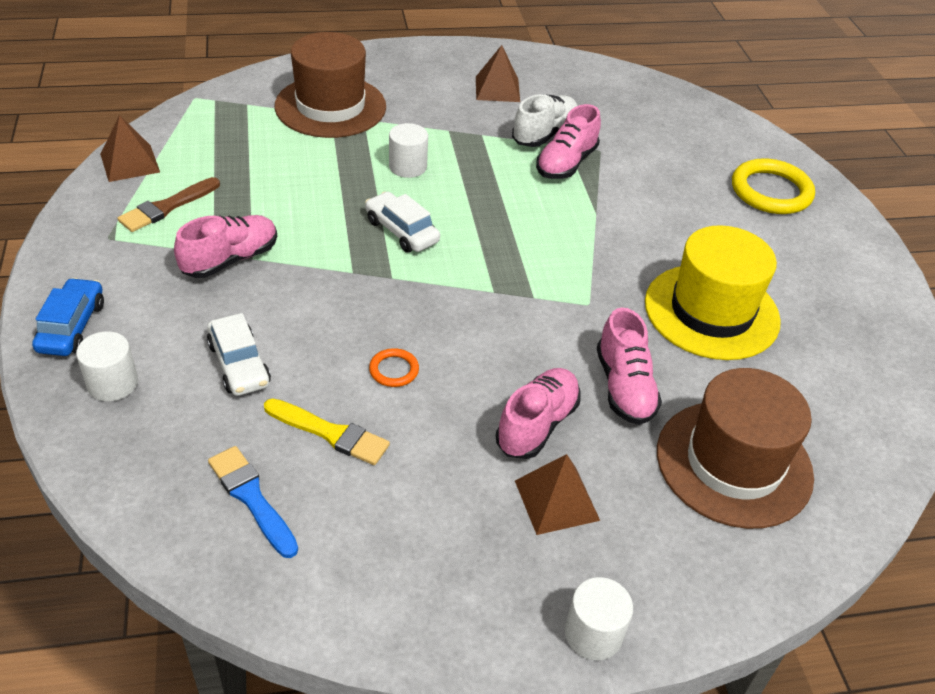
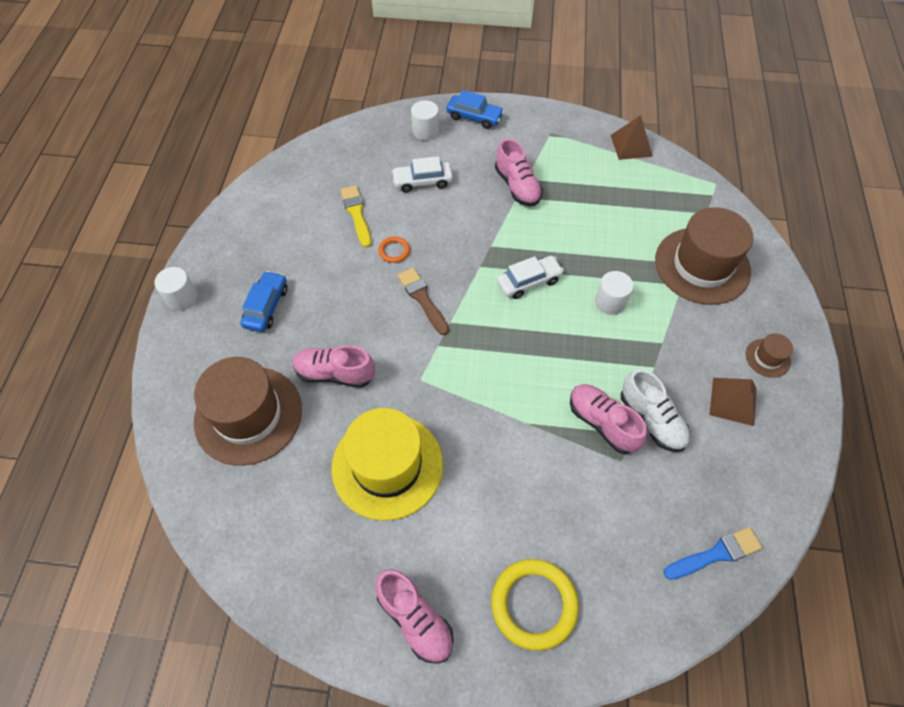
camera: 110 degrees right, 15 degrees up
(167, 207) = (578, 160): brown brush -> brown brush (422, 299)
(251, 498) = (327, 177): blue brush -> blue brush (715, 554)
(330, 433) = (356, 214): yellow brush -> yellow brush turned 120 degrees clockwise
(437, 70) = (767, 358): none -> brown hat
(537, 425) = (323, 313): pink shoe -> pink shoe (415, 619)
(556, 500) = (266, 306): brown pyramid -> blue car

